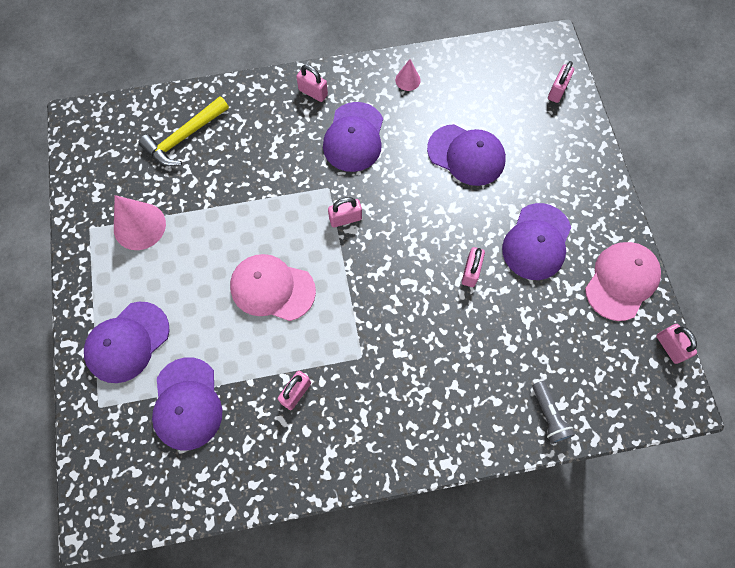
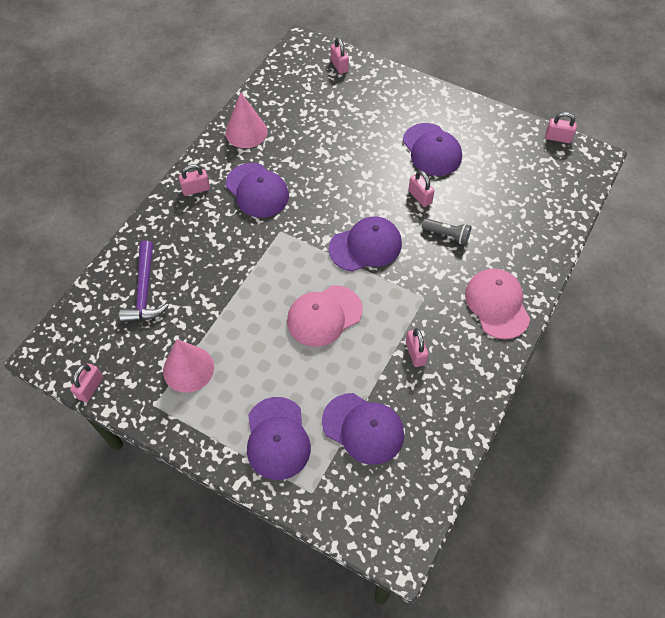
camera: 50 degrees left, 10 degrees down
(184, 137) = (144, 291): yellow hammer -> purple hammer
(345, 218) = (314, 237): pink padlock -> pink padlock (90, 388)
(407, 80) = (246, 132): pink cone -> pink cone, size x1.88
(466, 155) = (335, 141): purple cap -> purple cap (365, 246)
(548, 415) = (550, 225): grey flashlight -> grey flashlight (447, 235)
(621, 281) = (496, 129): pink cap -> pink cap (497, 304)

